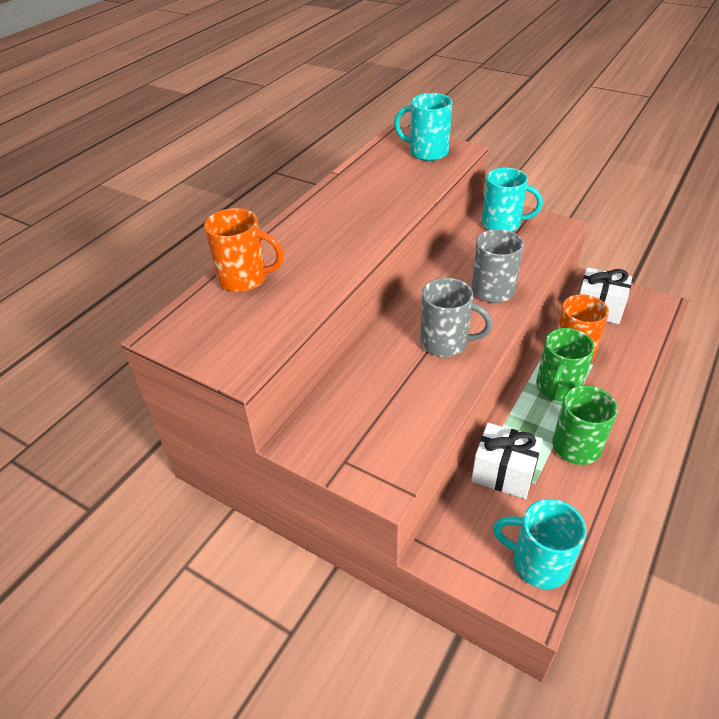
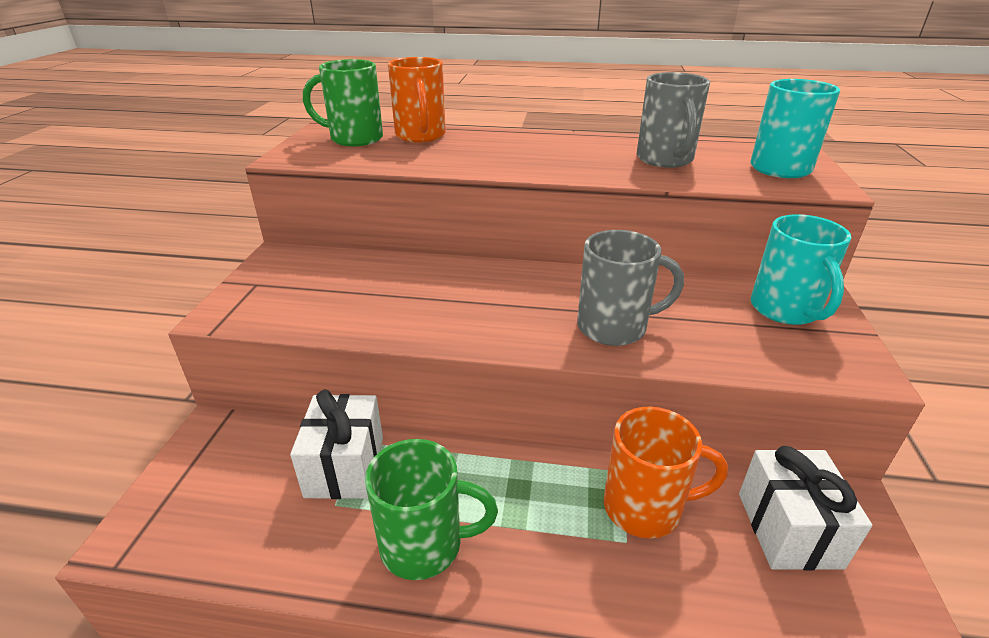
camera: 65 degrees right, 10 degrees down
(446, 343) = (472, 309): grey mug -> grey mug (665, 160)
(538, 563) = (194, 531): turquoise mug -> none
(557, 388) = (539, 499): green mug -> green mug (354, 139)

